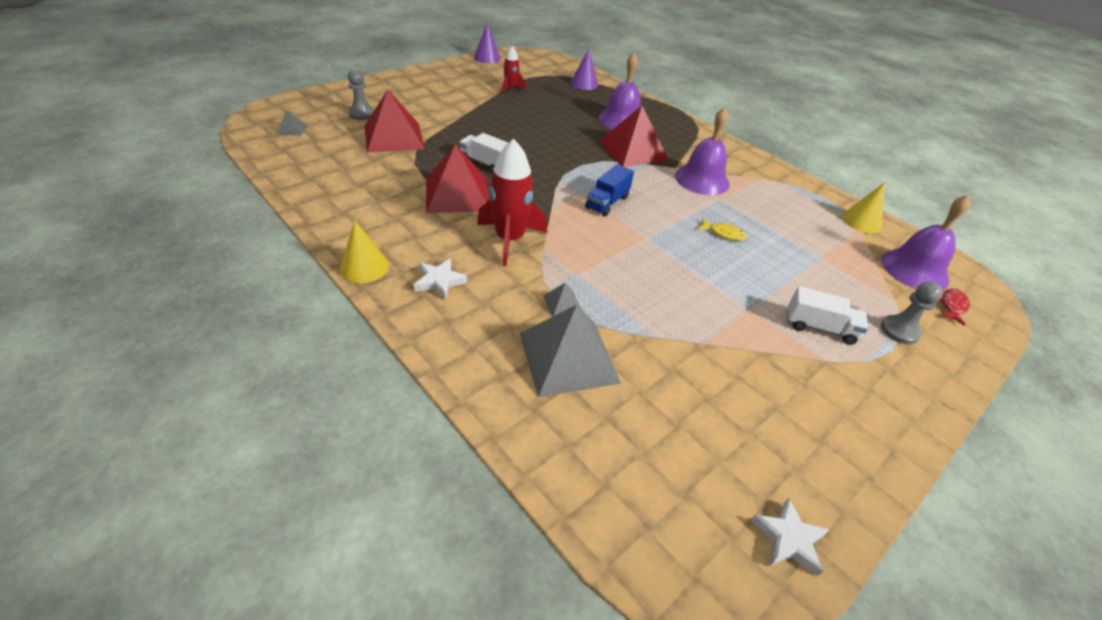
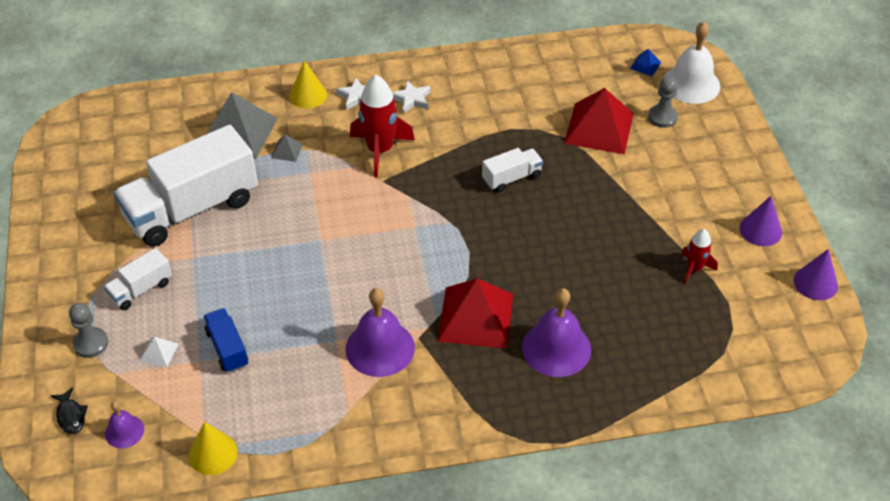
camera: 125 degrees right, 5 degrees up
(292, 129) = (645, 65): grey pyramid -> blue pyramid
(309, 108) = (691, 84): none -> white bell
(364, 267) = (400, 66): yellow cone -> yellow cone (308, 95)
(457, 194) = (467, 141): red pyramid -> none
(584, 84) = (687, 362): purple cone -> purple cone (760, 230)
(607, 202) = (390, 240): blue truck -> blue truck (227, 348)
(703, 340) = (192, 209): none -> white truck
(724, 233) = (285, 304): yellow fish -> none
(788, 539) = (55, 162): white star -> white star (411, 99)
(846, 283) = (159, 352): none -> white pyramid
(914, 270) = (124, 431): purple bell -> purple bell, size x0.53
(952, 306) = (71, 416): red fish -> black fish

